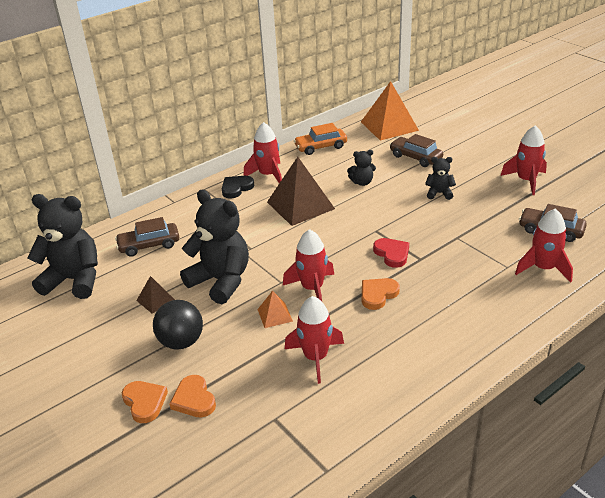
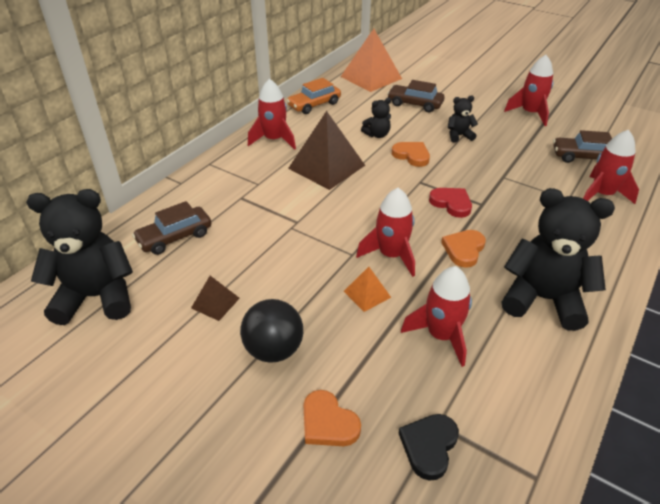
camera: 20 degrees left, 5 degrees up
(144, 402) = (267, 443): orange heart -> orange heart (411, 155)
(221, 281) = (283, 265): black teddy bear -> black teddy bear (543, 299)
(236, 188) = (246, 158): black heart -> black heart (429, 446)

